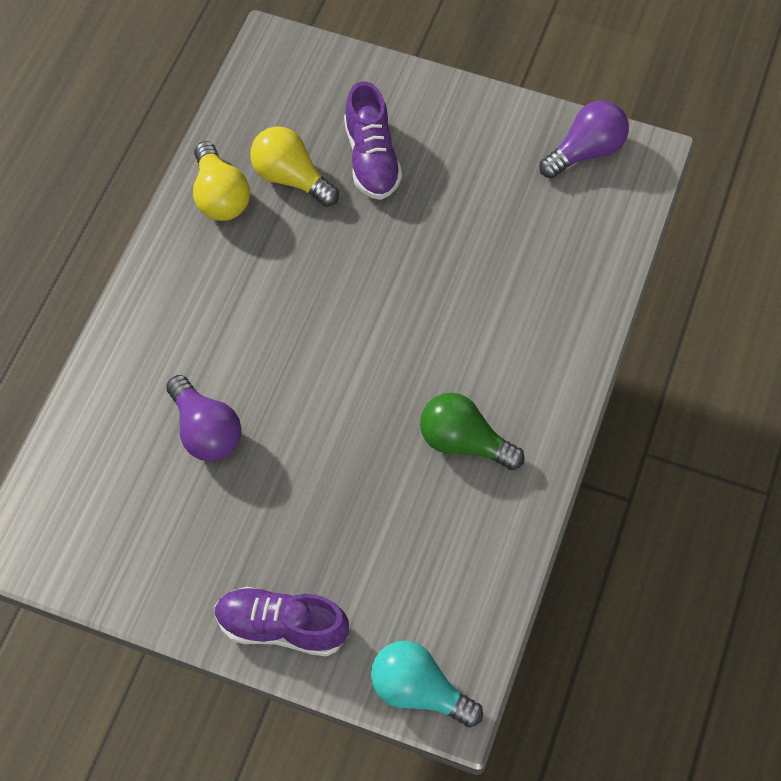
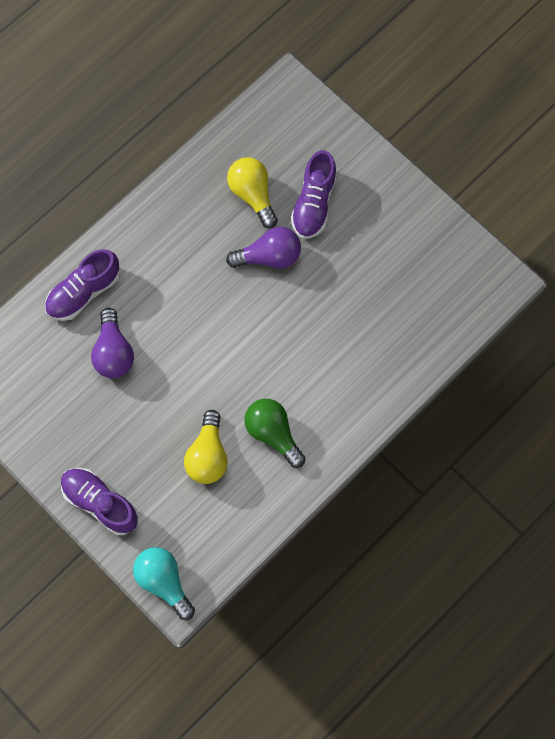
camera: 25 degrees right, 10 degrees up
(130, 375) = (84, 292): none -> purple shoe
(220, 196) = (199, 188): yellow light bulb -> yellow light bulb (208, 455)
(586, 152) = (463, 261): purple light bulb -> purple light bulb (269, 257)

